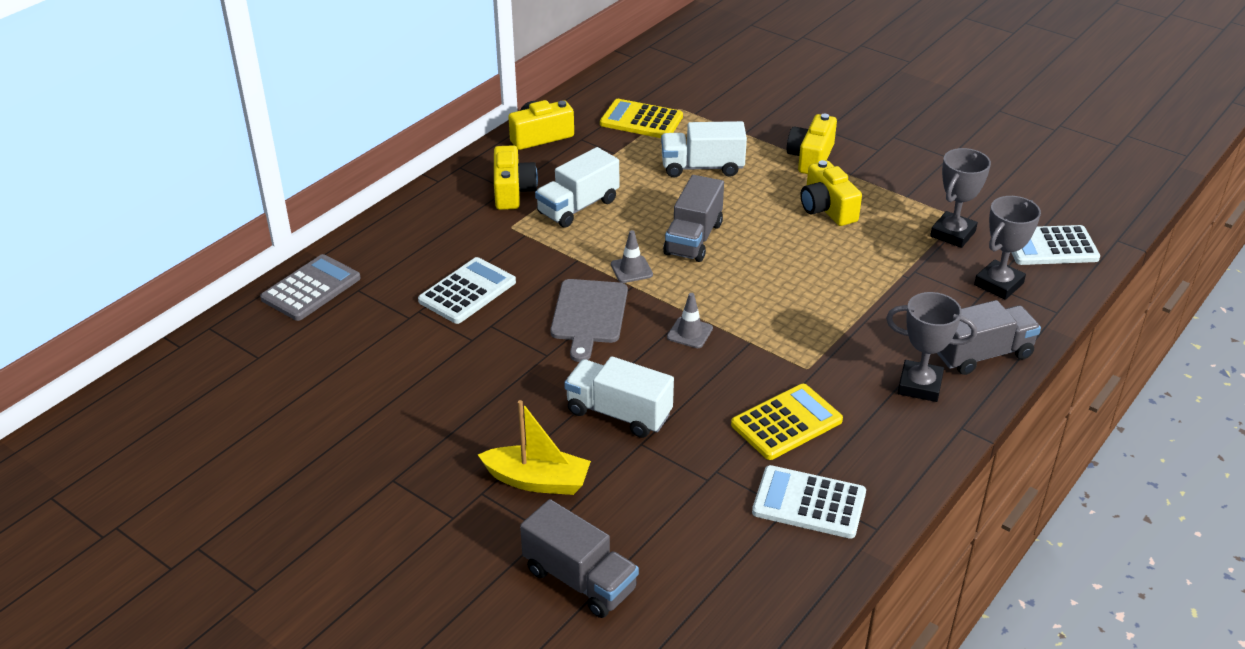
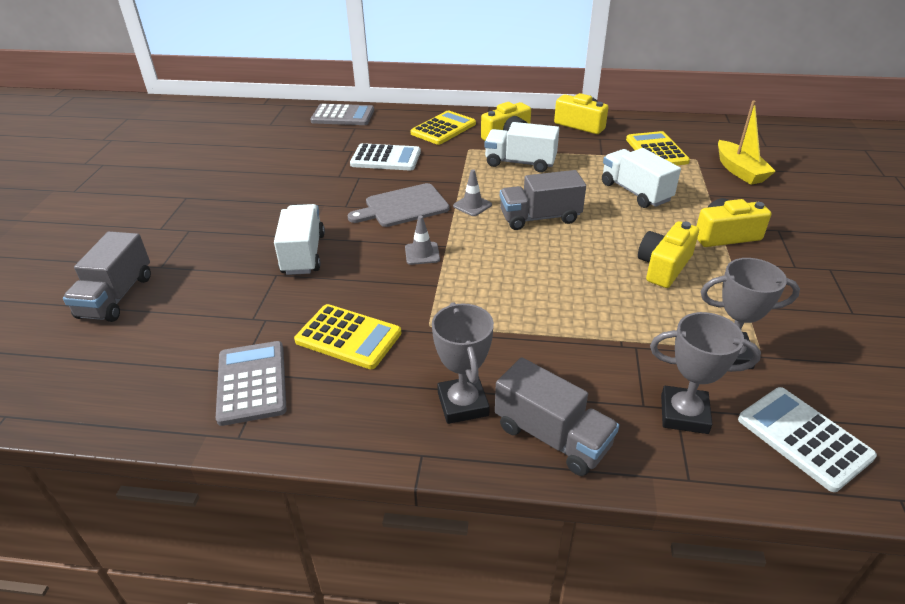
camera: 60 degrees right, 0 degrees up
(441, 226) = (443, 129): none -> yellow calculator
(537, 481) = (211, 246): yellow boat -> yellow boat (739, 171)
(809, 503) = (252, 383): white calculator -> grey calculator

